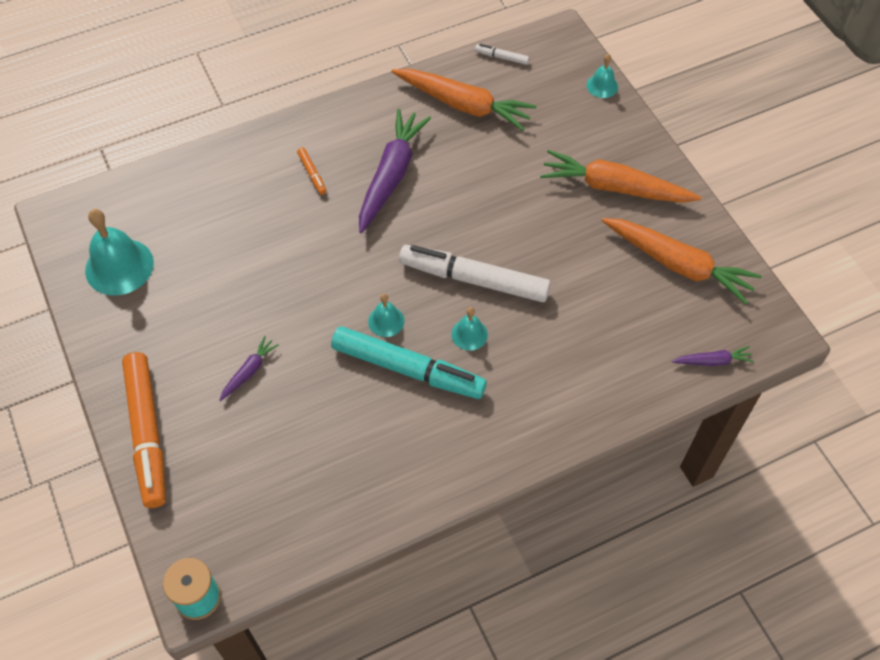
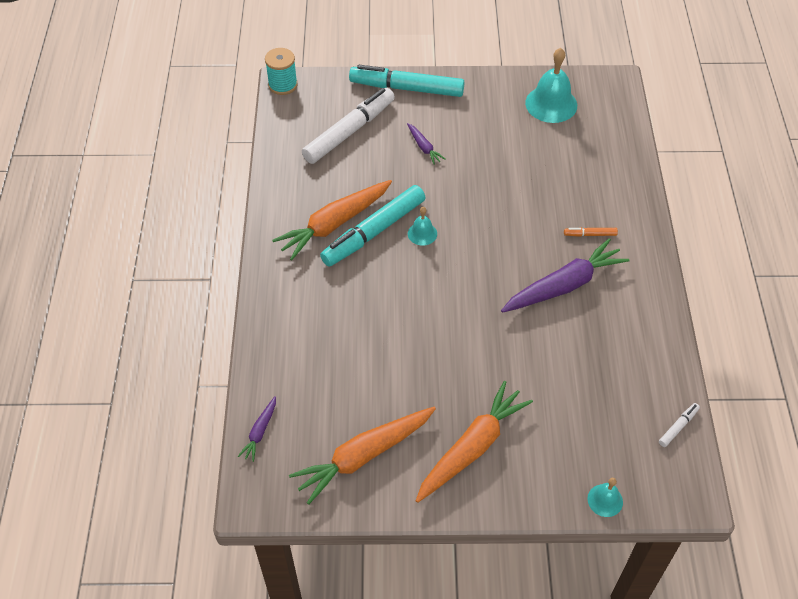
camera: 115 degrees right, 5 degrees down
(147, 433) = (406, 88): orange marker -> turquoise marker
(391, 176) = (564, 285): purple carrot -> purple carrot turned 75 degrees counterclockwise
(463, 105) = (625, 369): orange carrot -> orange carrot (334, 224)
(469, 334) = (381, 279): turquoise bell -> none
(474, 280) = (429, 301): white marker -> white marker (349, 131)

